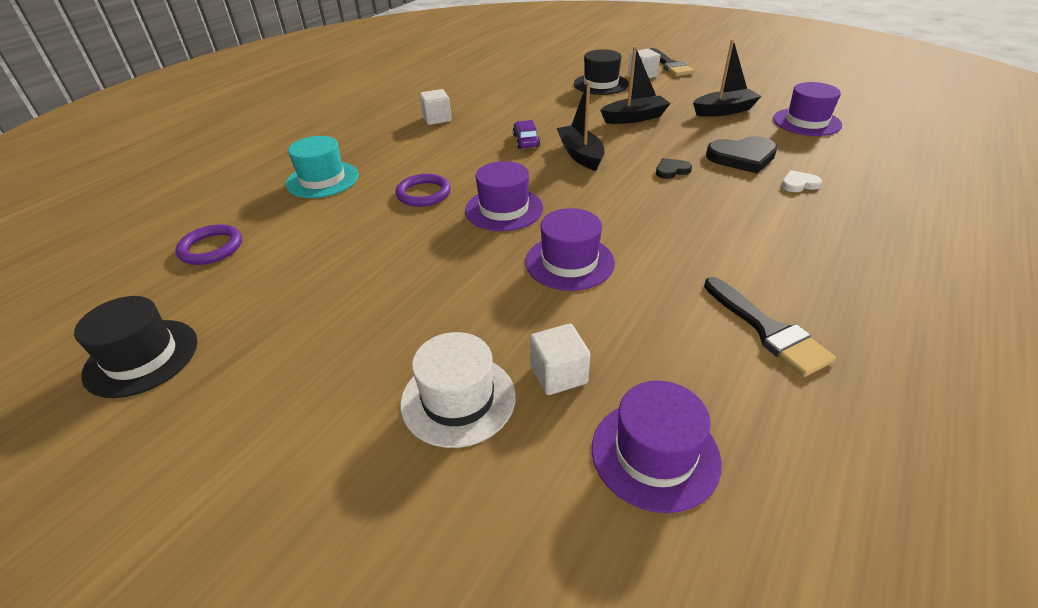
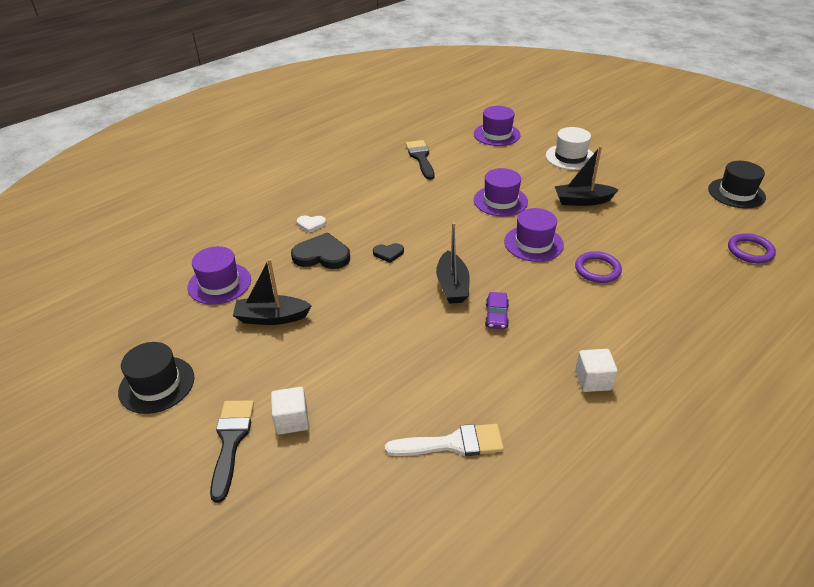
camera: 165 degrees left, 0 degrees up
(322, 179) = (696, 304): turquoise hat -> none
(532, 82) = (452, 444): none -> white brush
(558, 374) = (524, 158): white cube -> none
(601, 84) = (361, 411): black hat -> black hat (157, 384)
(634, 118) = (369, 327): black boat -> black boat (582, 201)

